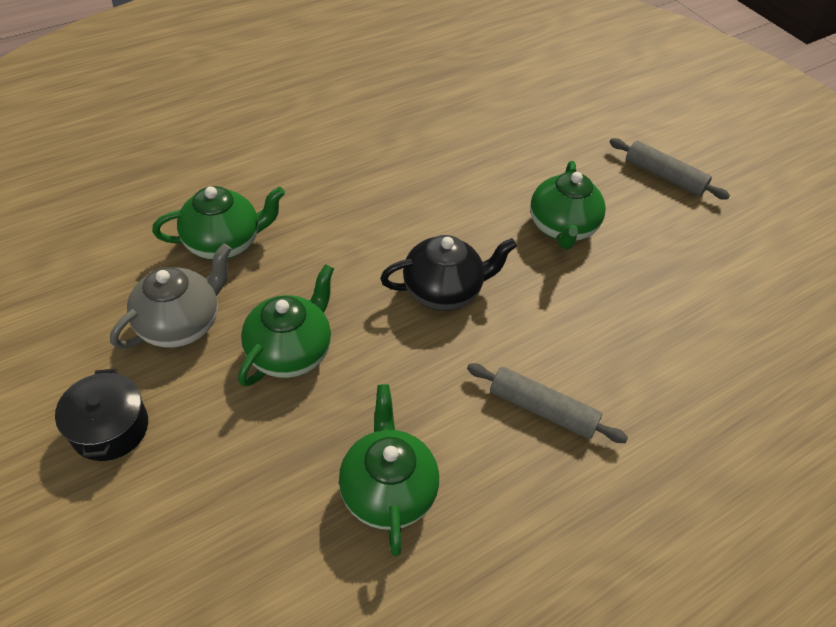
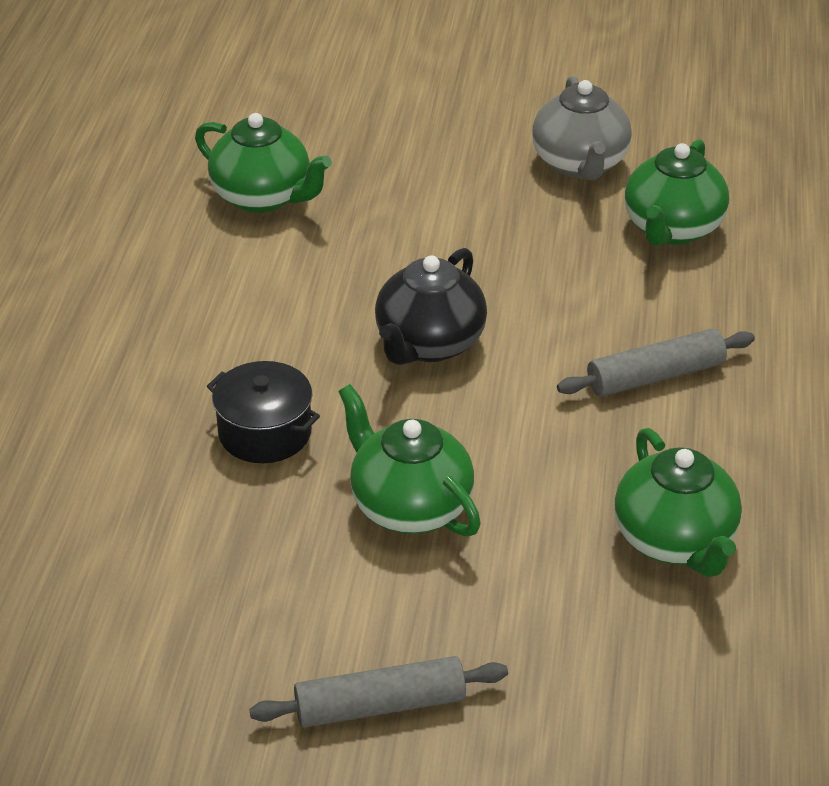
camera: 135 degrees right, 10 degrees down
(110, 428) = (500, 95): black pot -> black pot (265, 432)
(290, 352) = (470, 210): green teapot -> green teapot (675, 541)
(542, 409) = (211, 324): grey rolling pin -> grey rolling pin (655, 376)

